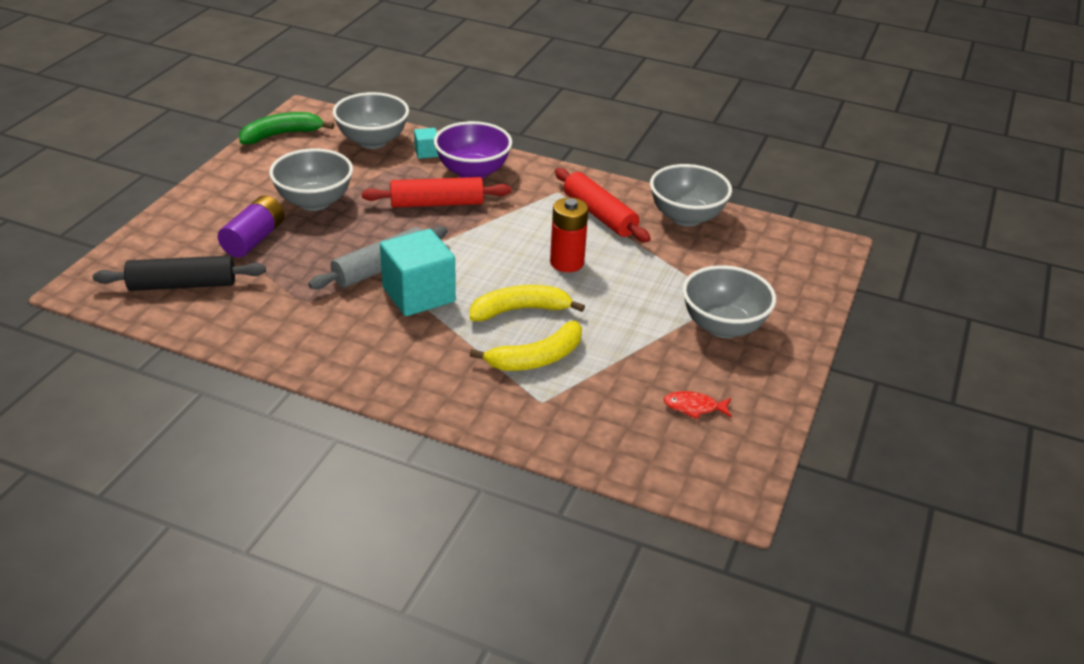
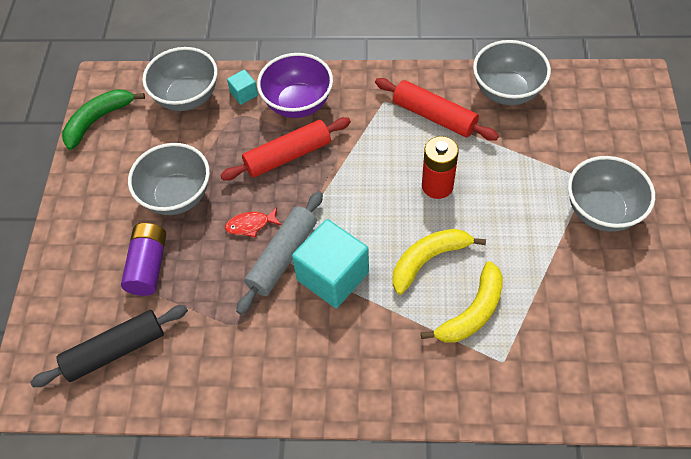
camera: 15 degrees left, 20 degrees up
(694, 407) = (626, 315): red fish -> red fish (250, 225)

